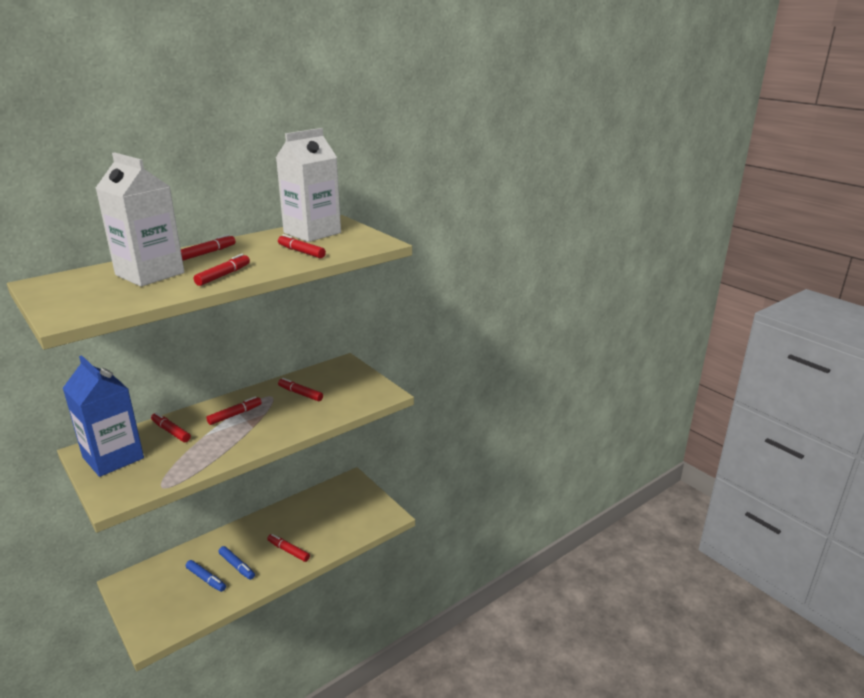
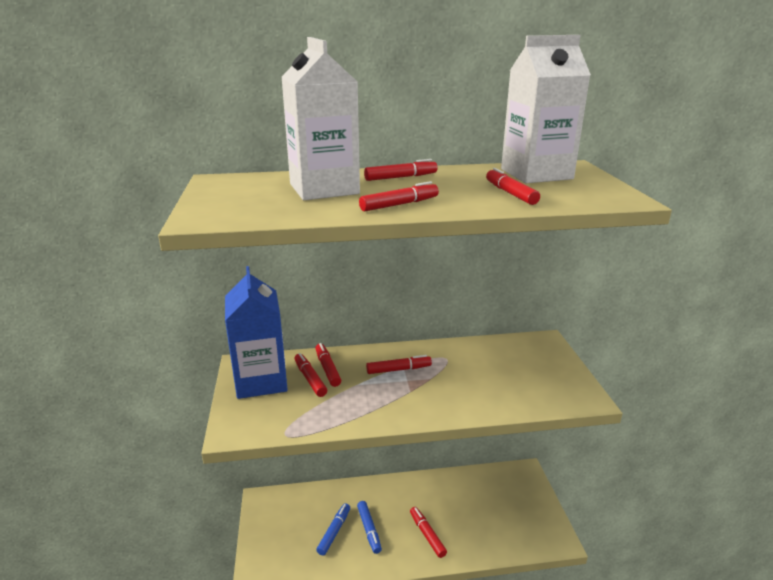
camera: 30 degrees right, 0 degrees up
(206, 579) = (334, 532): blue marker -> blue marker turned 135 degrees counterclockwise
(300, 394) = (480, 365): red marker -> red marker (310, 379)

